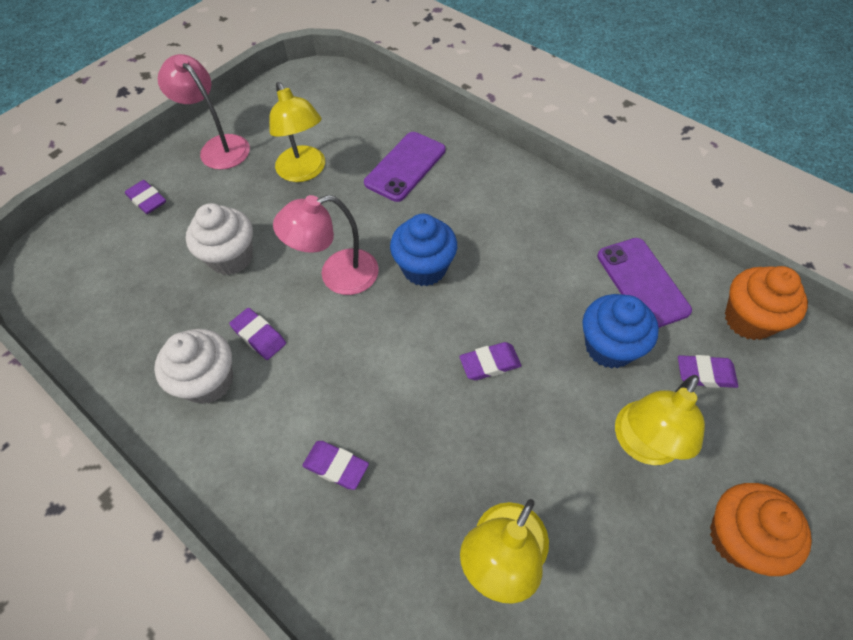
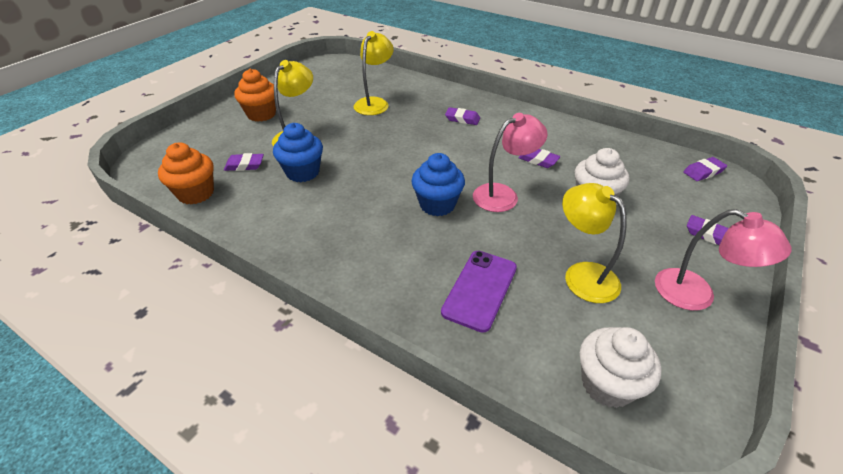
camera: 170 degrees right, 15 degrees down
(208, 381) = (554, 140): white cupcake -> white cupcake (607, 384)
(490, 363) = (383, 159): purple eraser -> purple eraser (703, 172)
(642, 283) = (265, 209): purple phone -> none

